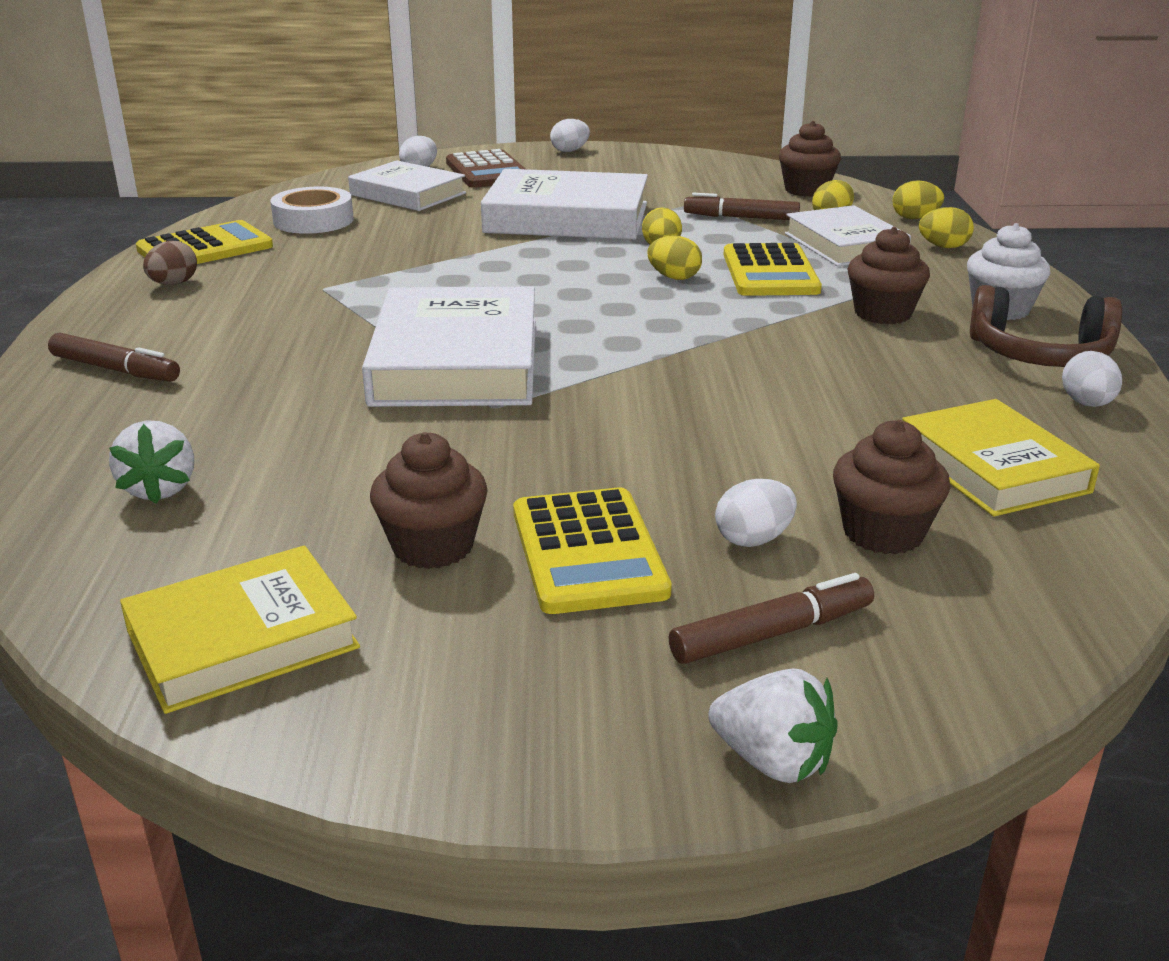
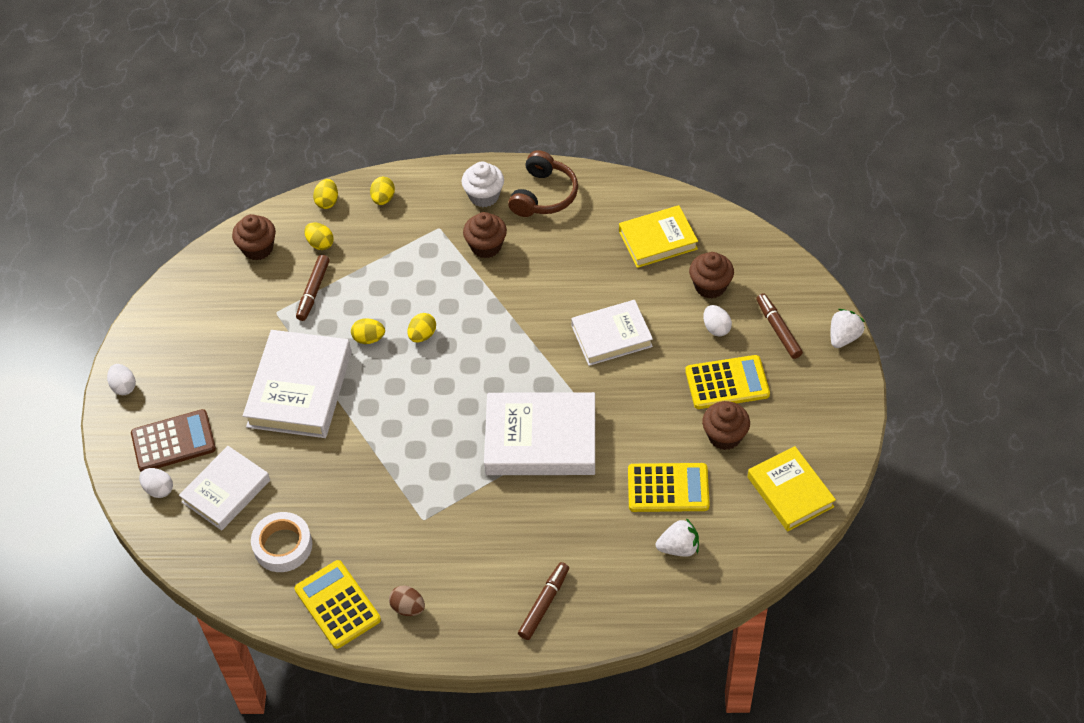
camera: 85 degrees left, 25 degrees up
(770, 272) = (419, 288): yellow calculator -> yellow calculator (668, 488)
(845, 245) = (374, 245): white book -> white book (611, 336)
(1087, 404) = (598, 192): white egg -> none

